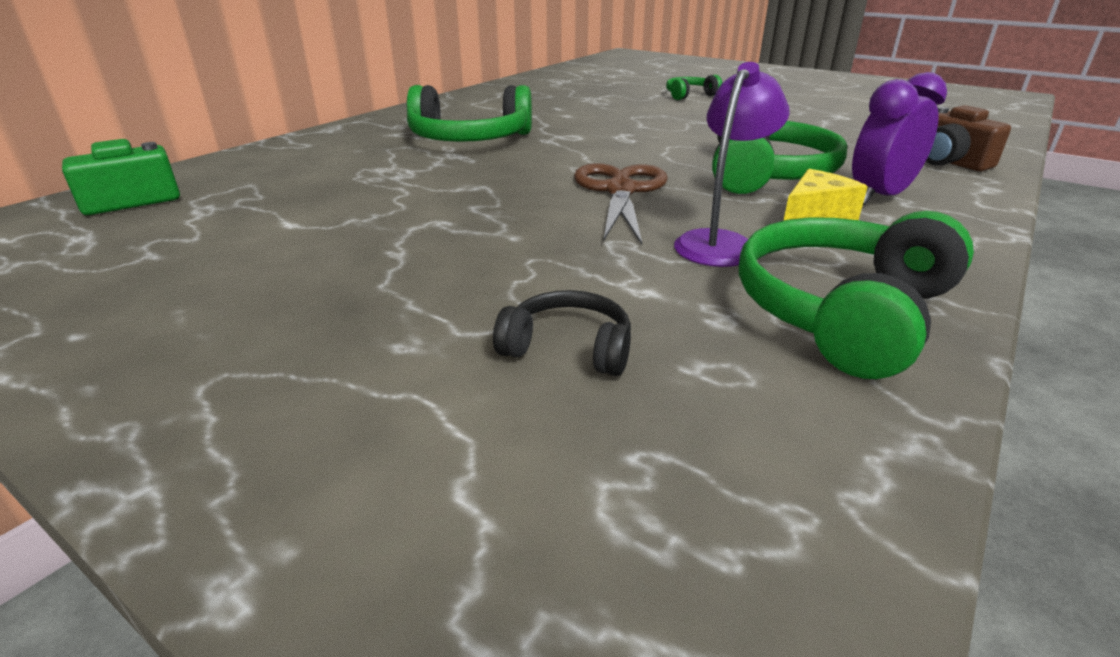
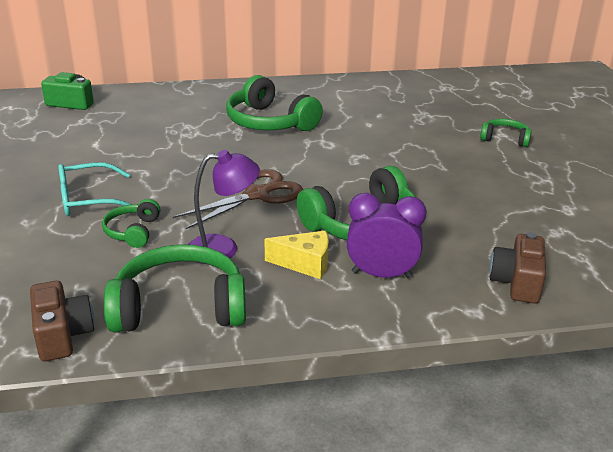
camera: 45 degrees right, 0 degrees up
(438, 277) = (88, 200): none -> turquoise glasses
(568, 348) = (63, 254): black headphones -> none
(588, 277) = (133, 231): none -> green headphones
(838, 433) = (62, 335): none -> brown camera

